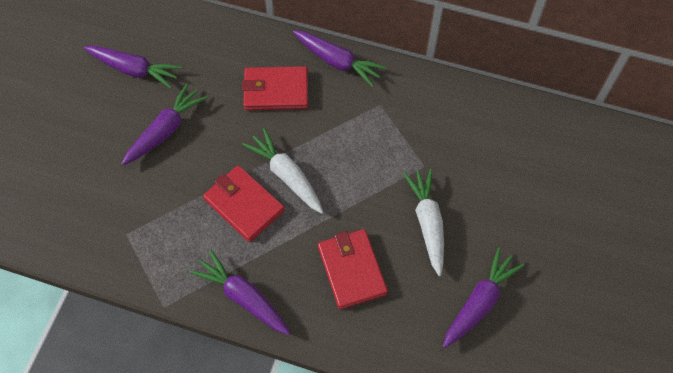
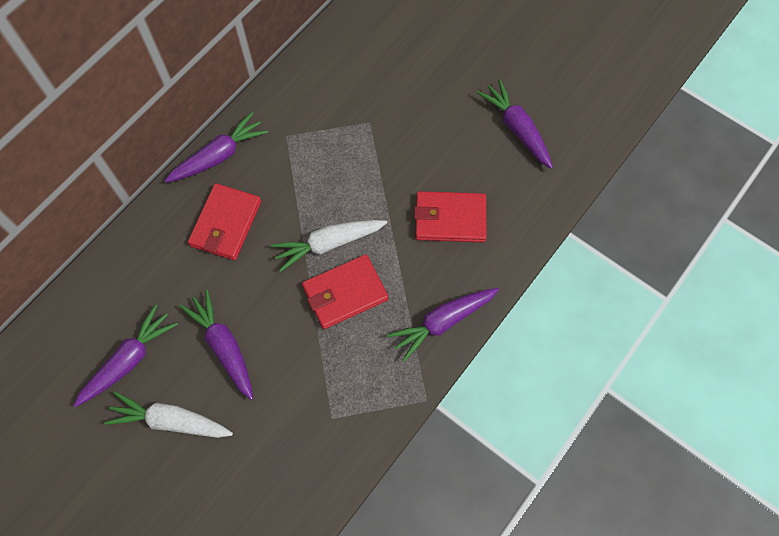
camera: 70 degrees left, 5 degrees up
(427, 223) = (427, 140): white carrot -> white carrot (170, 421)

